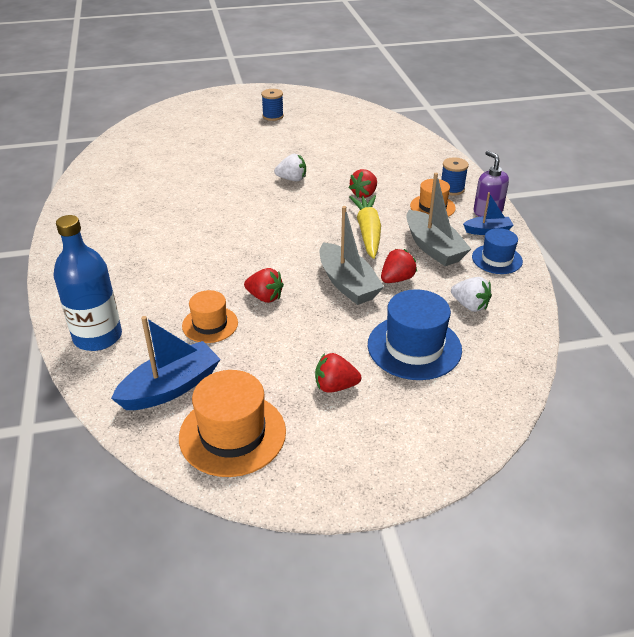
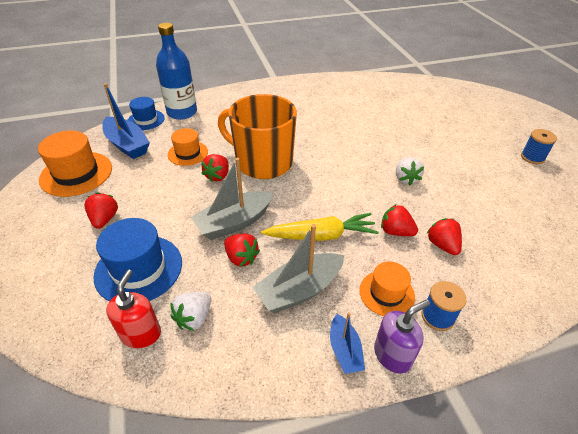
camera: 85 degrees right, 5 degrees up
(245, 263) = (262, 162): none -> orange mug
(380, 175) = (442, 245): none -> red strawberry
(491, 336) = (141, 333): none -> red soap dispenser
(497, 259) = (282, 354): blue hat -> blue hat (146, 120)

